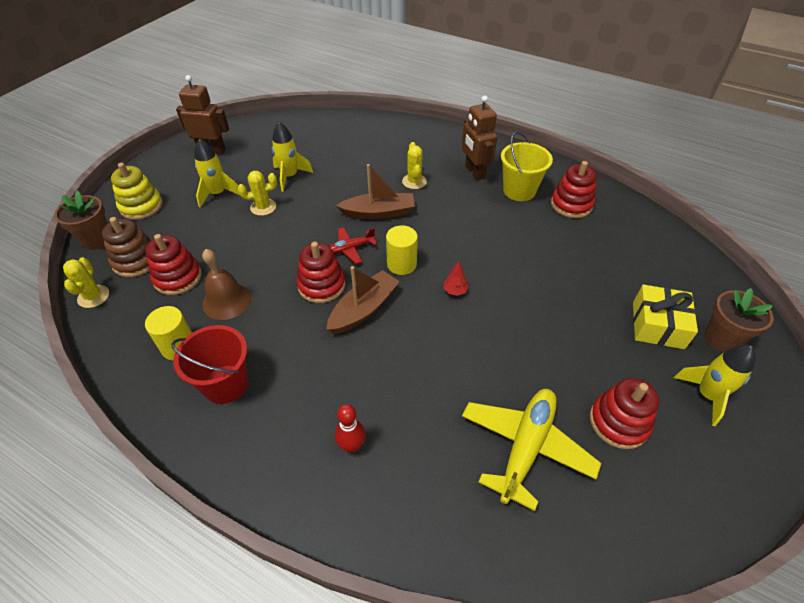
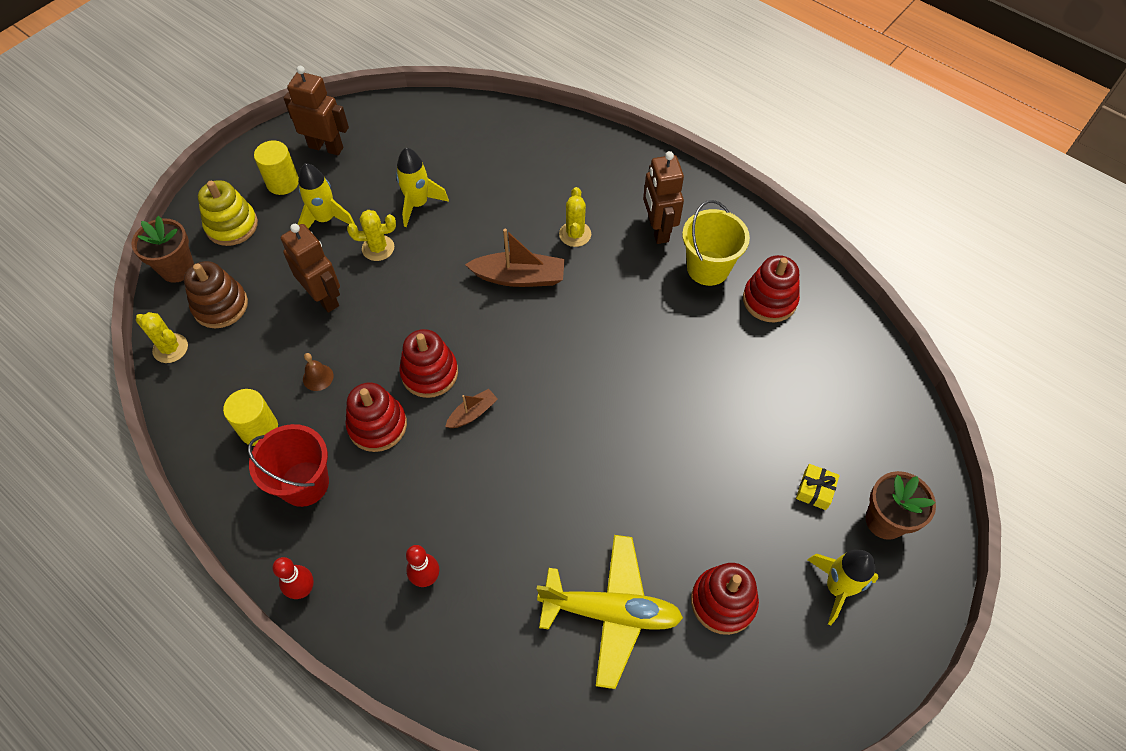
camera: 10 degrees right, 10 degrees up
(93, 296) = (170, 348): yellow cactus -> yellow cactus turned 60 degrees counterclockwise
(177, 277) = (266, 337): red stacking toy -> red stacking toy (377, 425)
(224, 244) = (324, 297): none -> brown robot
(226, 301) = (318, 377): brown bell -> brown bell, size x0.55
(236, 475) = (303, 589): none -> red bowling pin
(351, 248) = (474, 326): red plane -> none
(364, 309) = (472, 413): brown boat -> brown boat, size x0.55
(401, 264) = (530, 358): yellow cylinder -> yellow cylinder (283, 183)
(455, 291) = (585, 405): red tree -> none
(525, 447) = (610, 612): yellow plane -> yellow plane turned 60 degrees clockwise
(657, 325) = (815, 490): yellow gift -> yellow gift, size x0.55

